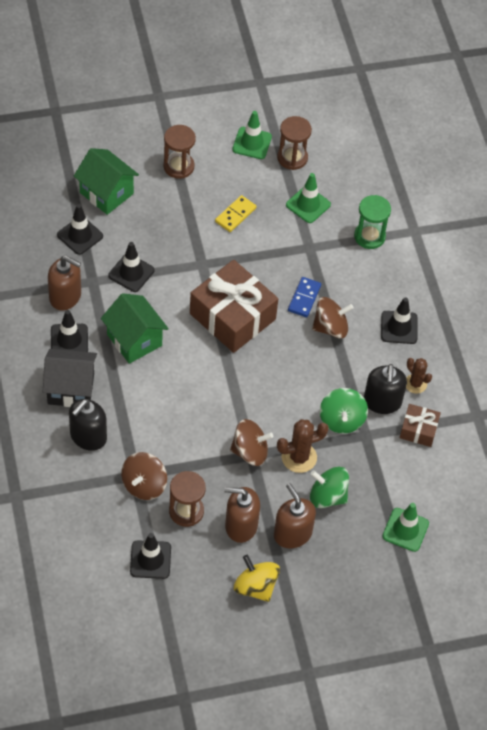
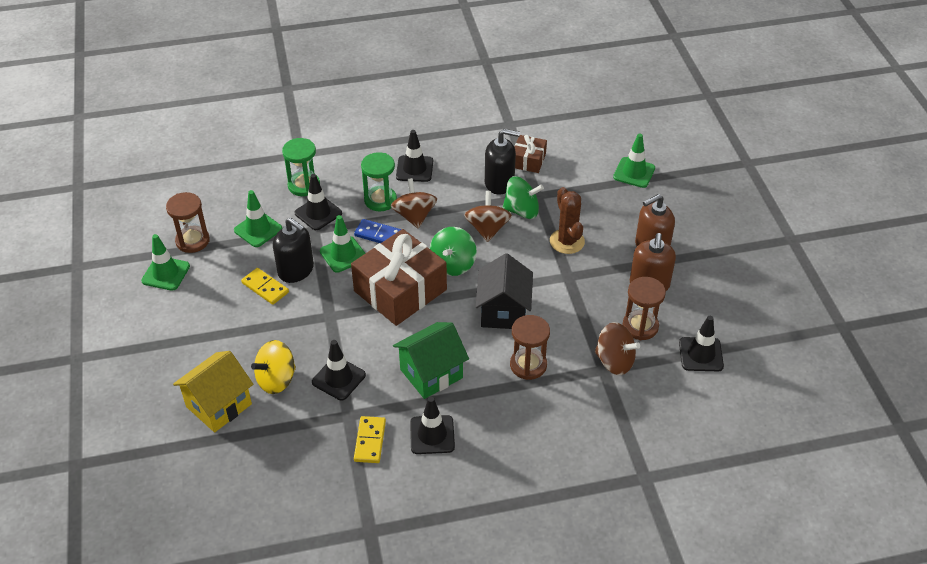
camera: 85 degrees left, 10 degrees down
(65, 296) = (370, 441): brown soap dispenser -> yellow domino
(71, 389) = (499, 431): black house -> black house (503, 311)
(80, 235) = (280, 430): black traffic cone -> black traffic cone (318, 213)
(88, 436) = (560, 412): black soap dispenser -> black soap dispenser (296, 270)
(106, 193) = (219, 405): green house -> yellow house
(178, 166) = (189, 337): brown hourglass -> brown hourglass (528, 365)
(250, 451) = (564, 277): brown spinning top -> brown spinning top (487, 229)
(255, 586) = (713, 274): yellow spinning top -> yellow spinning top (276, 379)
(277, 271) = (343, 254): none -> green traffic cone
(327, 496) = (607, 222): green spinning top -> green spinning top (453, 264)
(351, 299) = (380, 200): none -> green hourglass
(415, 384) = (478, 160): brown cactus -> none

